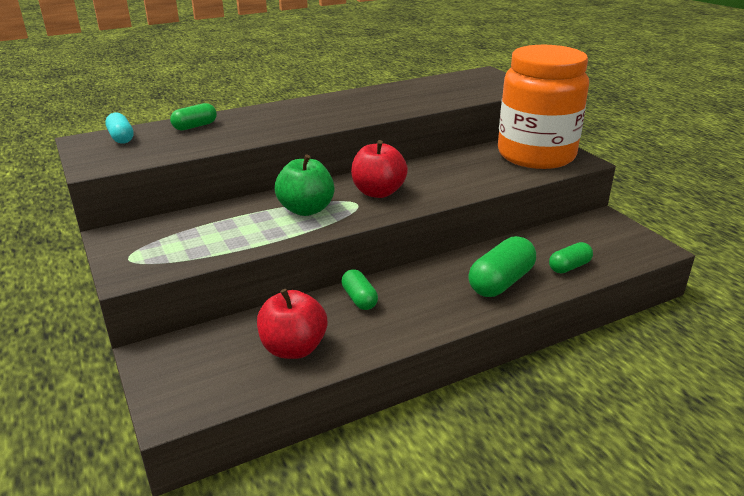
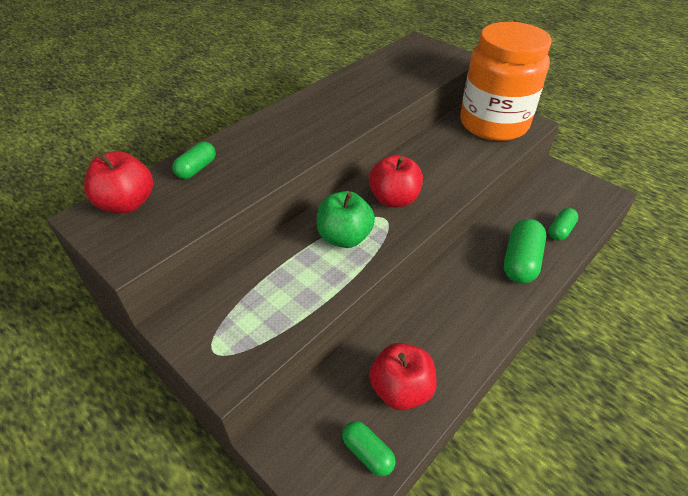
camera: 20 degrees left, 15 degrees up
(121, 138) = (127, 203): turquoise capsule -> red apple
(359, 299) = (421, 313): green capsule -> green capsule (367, 453)

